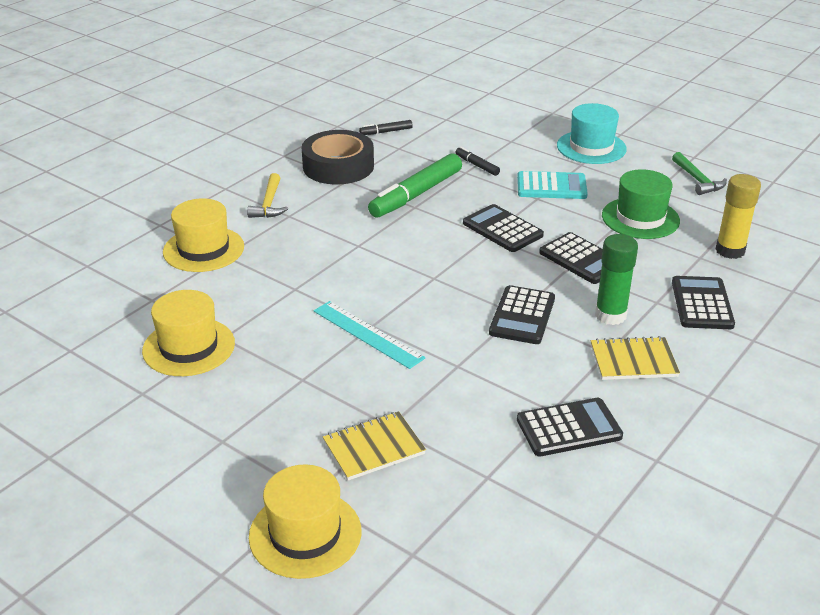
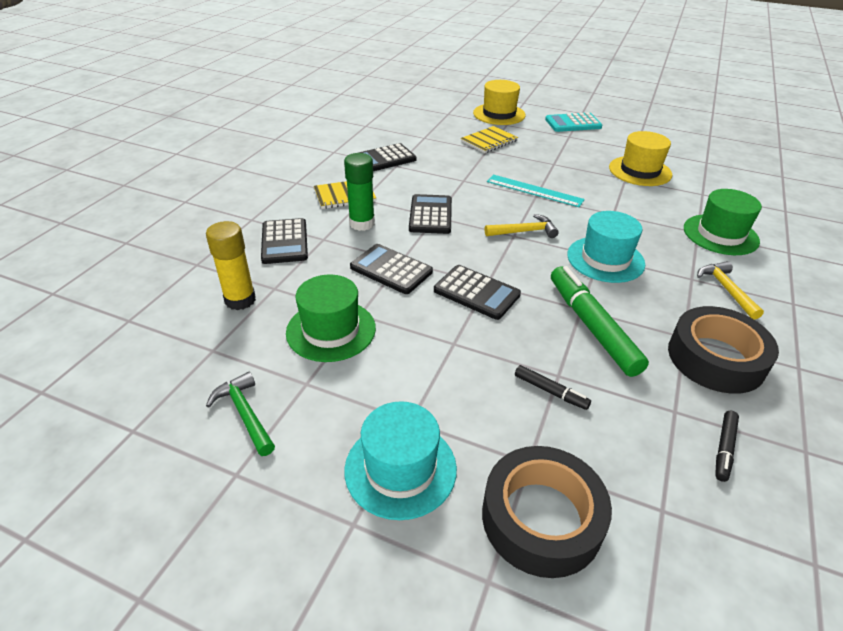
camera: 165 degrees right, 5 degrees up
(203, 249) = (720, 234): yellow hat -> green hat
(354, 241) = (605, 259): none -> turquoise hat
(386, 132) = (724, 449): black marker -> black marker turned 150 degrees clockwise
(416, 194) = (591, 326): green marker -> green marker turned 45 degrees counterclockwise
(419, 280) = (524, 231): none -> yellow hammer
(515, 124) = (541, 518): none -> black tape
(551, 186) = (441, 366): turquoise calculator -> turquoise calculator (573, 123)

